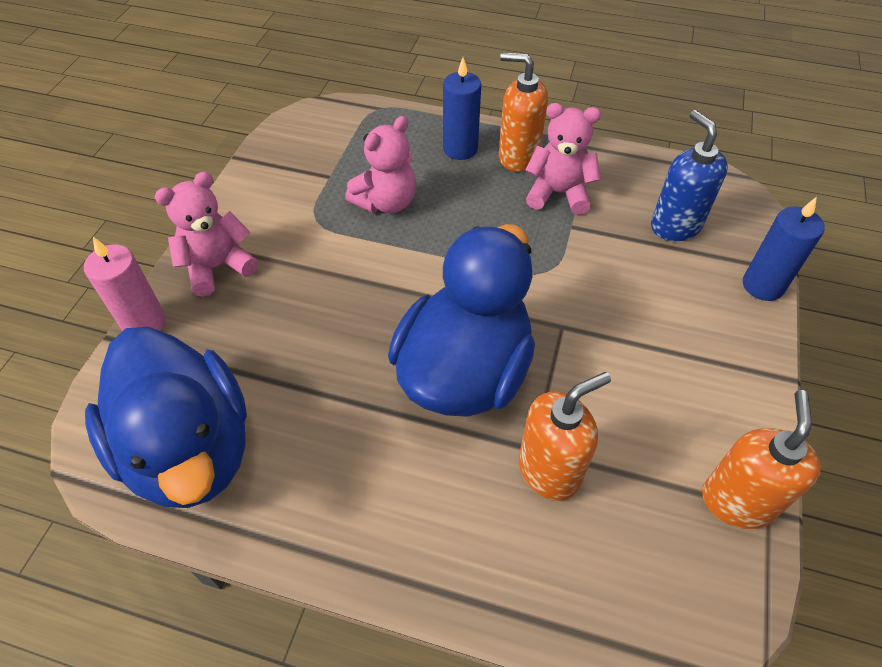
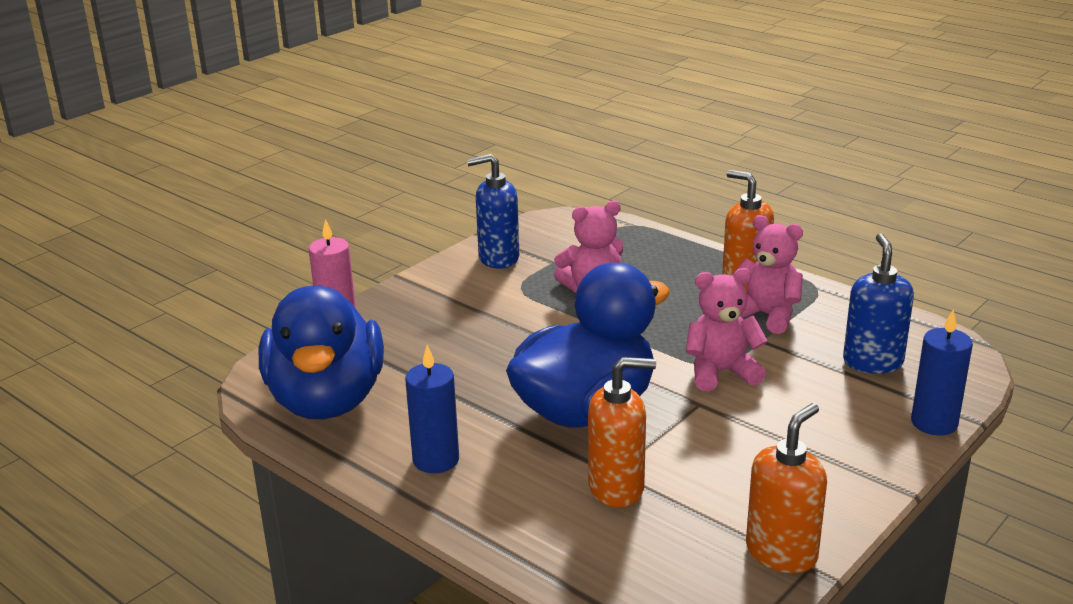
camera: 25 degrees right, 25 degrees down
(217, 267) = (417, 300): pink teddy bear -> pink teddy bear (721, 372)
(273, 185) = (498, 258): none -> blue soap dispenser
(460, 149) = (690, 266): blue candle -> blue candle (436, 460)

